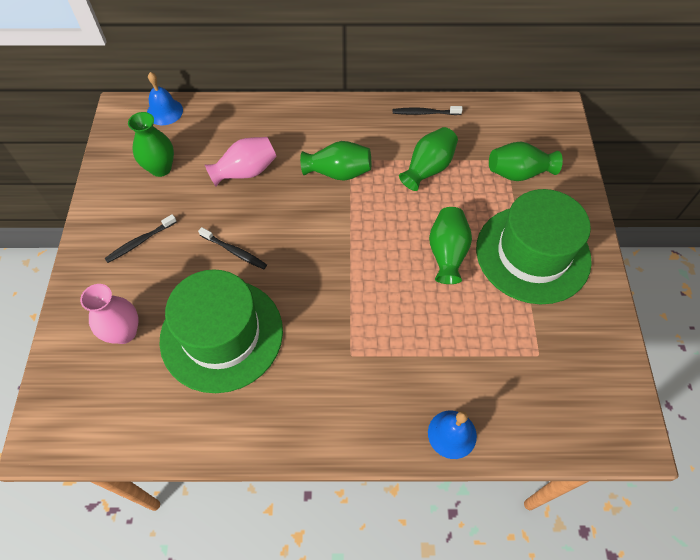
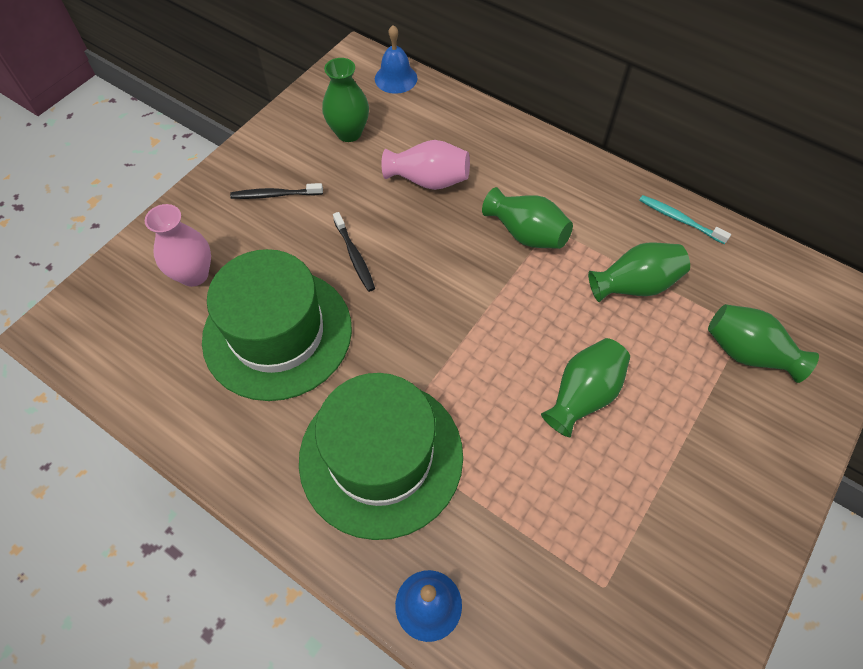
camera: 35 degrees right, 0 degrees up
(425, 113) = (680, 220): black toothbrush -> turquoise toothbrush
(532, 254) = (691, 461): green hat -> green hat (381, 456)

